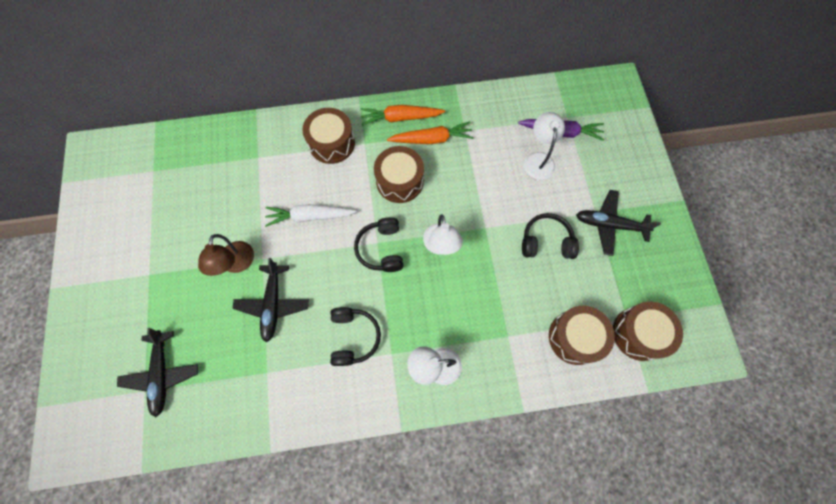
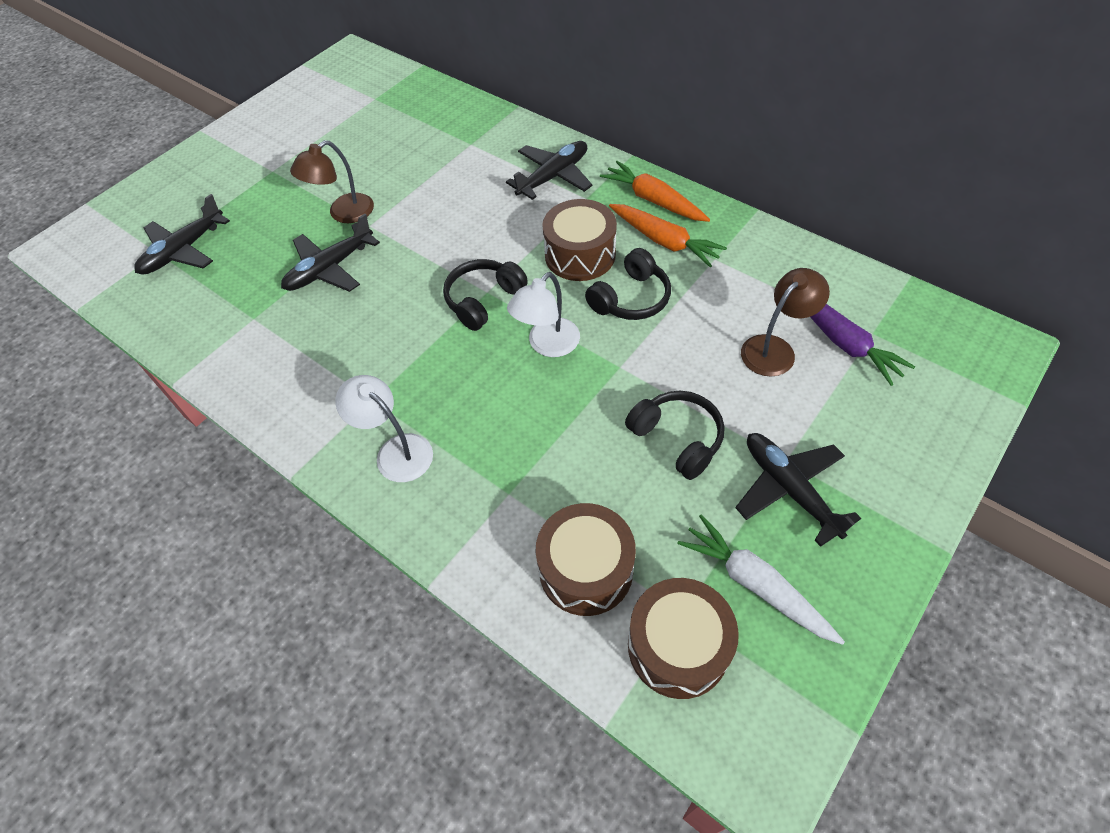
camera: 50 degrees right, 15 degrees down
(310, 216) = (453, 222): white carrot -> white carrot (755, 584)
(332, 143) = (553, 176): brown drum -> black plane
(353, 337) = (358, 354): black headphones -> black headphones (631, 298)
(538, 159) = (775, 349): white lamp -> brown lamp

